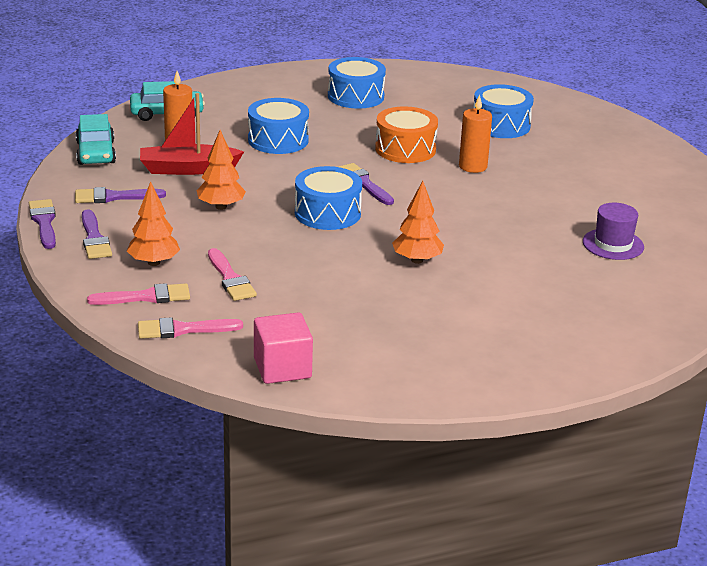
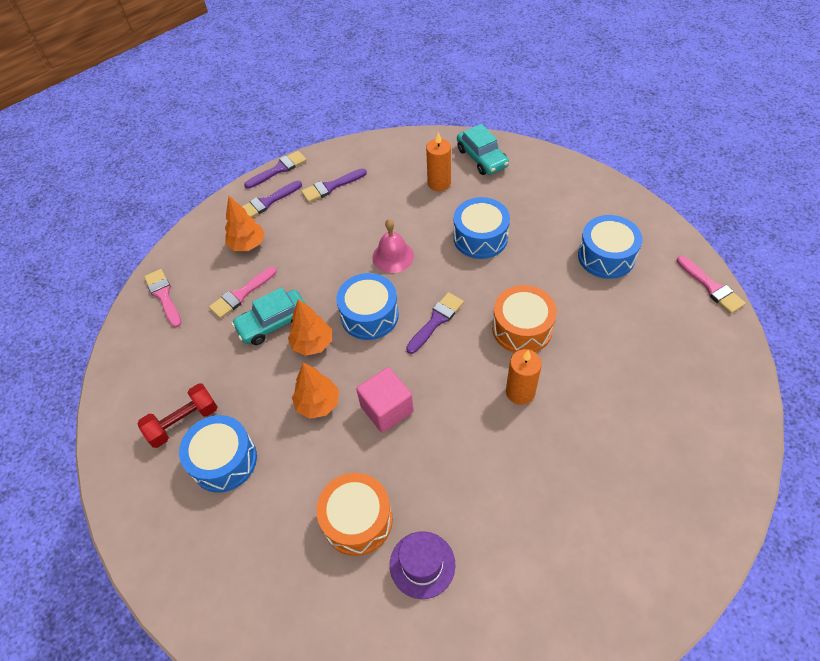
camera: 75 degrees right, 25 degrees up
(96, 153) = (392, 150): turquoise car -> turquoise car (273, 323)
(114, 197) = (331, 186): purple brush -> purple brush turned 90 degrees counterclockwise
(145, 297) = (199, 259): pink brush -> pink brush (711, 287)
(188, 169) = (396, 206): red boat -> none
(221, 207) = (347, 247): orange tree -> orange tree (312, 344)
(259, 186) = (393, 256): none -> pink bell
(282, 368) = (128, 370): pink cube -> pink cube (387, 409)
(385, 340) = (183, 422): none -> red dumbbell
(501, 125) = (630, 389): blue drum -> blue drum (224, 460)
(556, 264) = (357, 520): none -> orange drum

